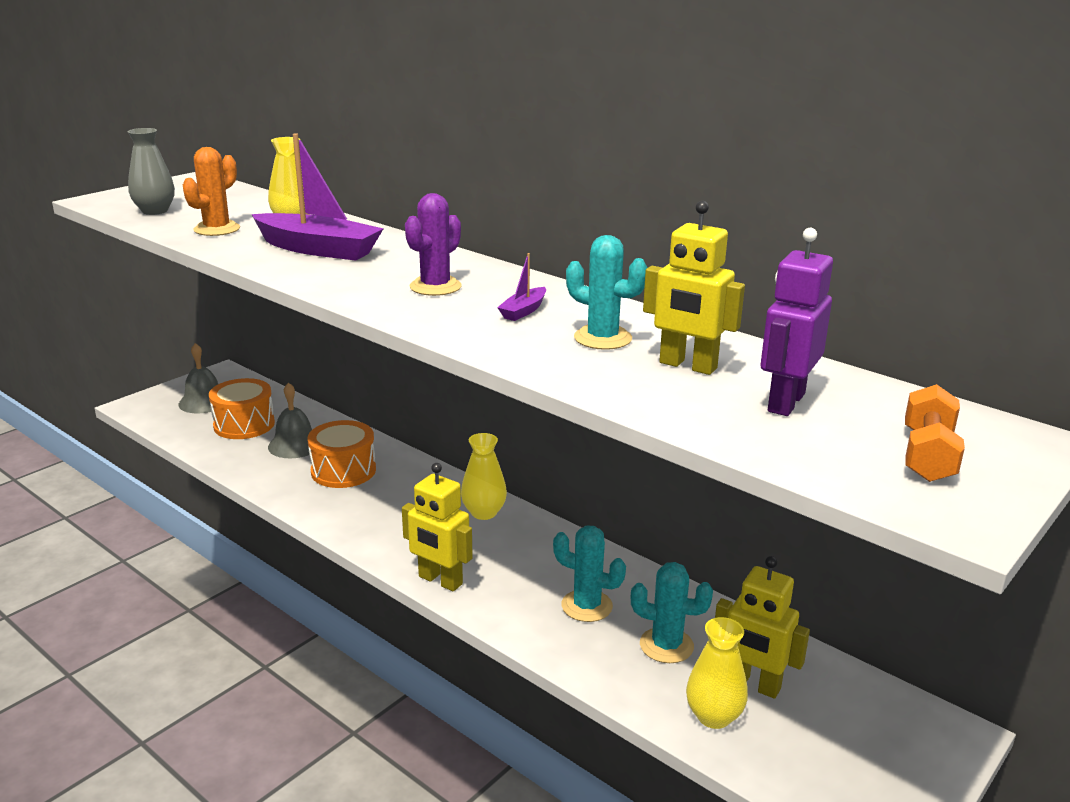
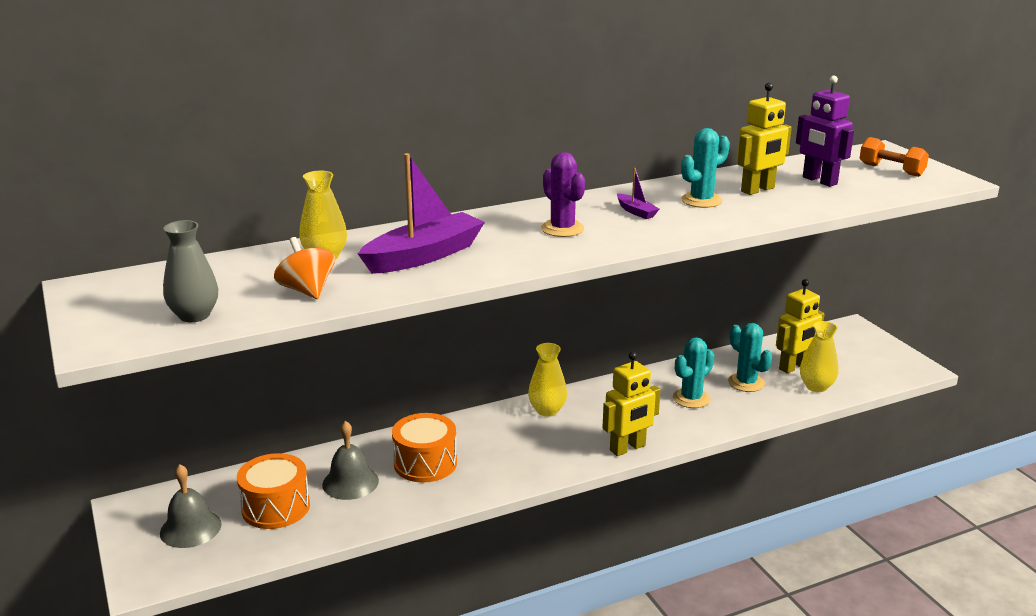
camera: 65 degrees left, 0 degrees up
(217, 229) = (307, 290): orange cactus -> orange spinning top
(666, 645) = (746, 383): turquoise cactus -> turquoise cactus turned 75 degrees counterclockwise

